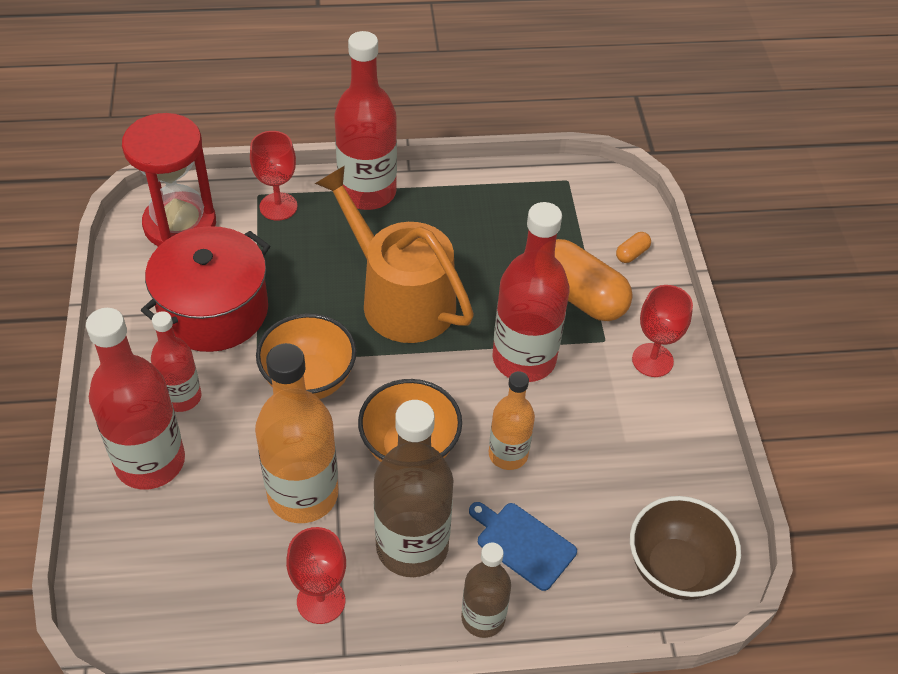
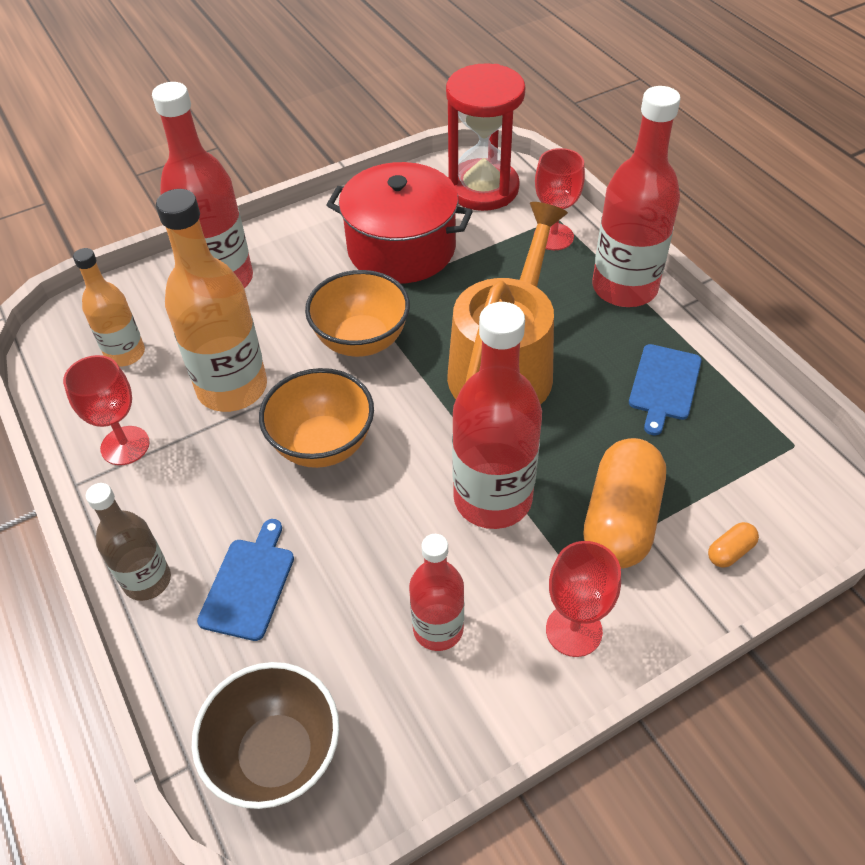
camera: 70 degrees right, 0 degrees up
(182, 397) = (296, 270): red bottle -> red bottle (438, 629)
(412, 546) = (208, 490): brown bottle -> none
(477, 217) = (664, 385): none -> blue cutting board
(508, 454) = (356, 530): orange bottle -> orange bottle (125, 354)
(632, 254) = (730, 551): orange capsule -> orange capsule turned 60 degrees counterclockwise

